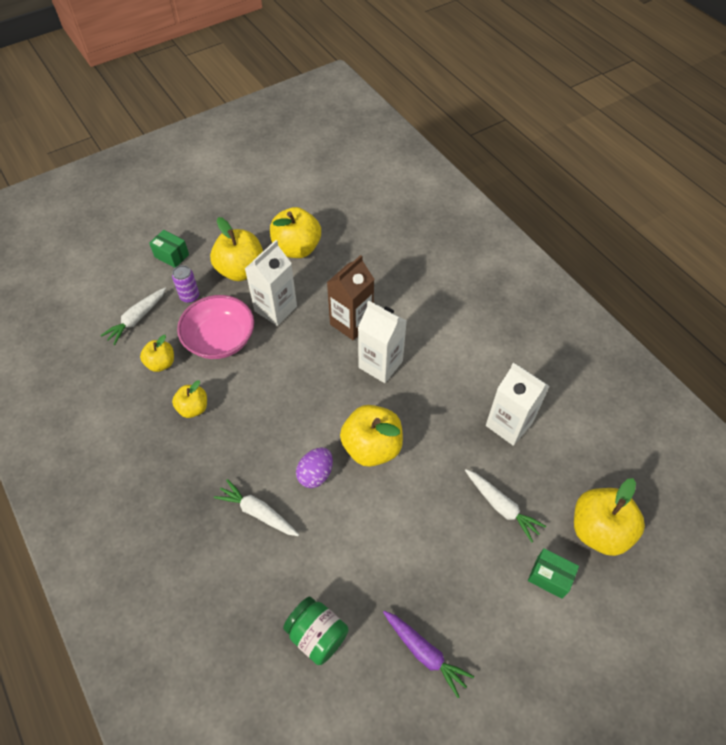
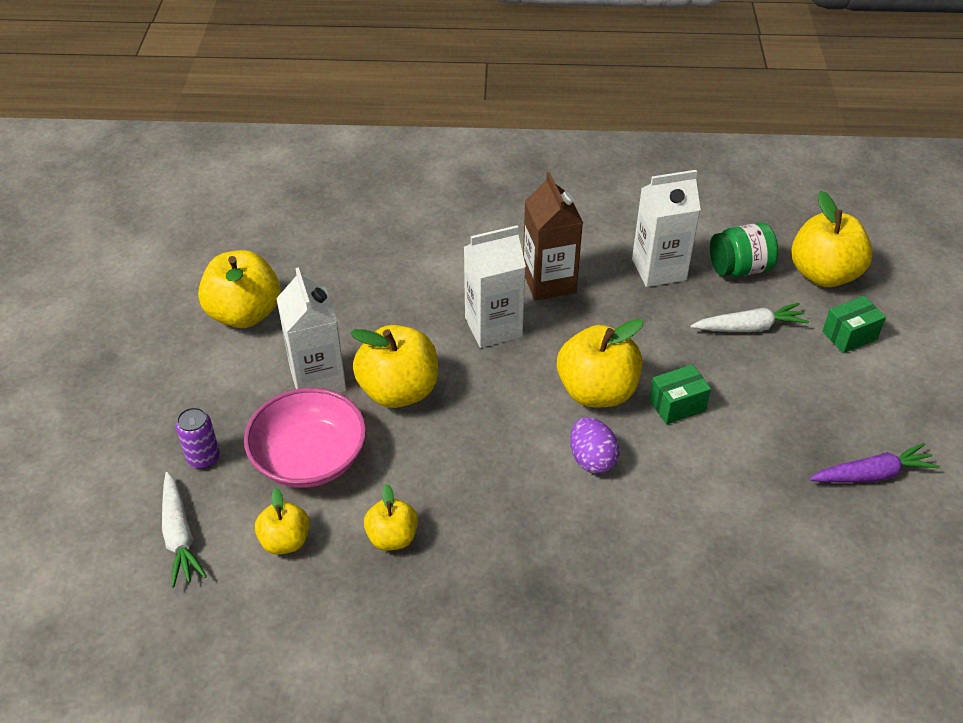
camera: 55 degrees left, 10 degrees down
(171, 255) = (109, 445): green box -> green box (677, 405)
(241, 270) = (218, 384): yellow apple -> yellow apple (399, 390)
(258, 512) = (601, 540): white carrot -> none
(317, 635) = (796, 558): green jar -> green jar (739, 268)
(351, 323) = (411, 322): brown carton -> brown carton (549, 282)

